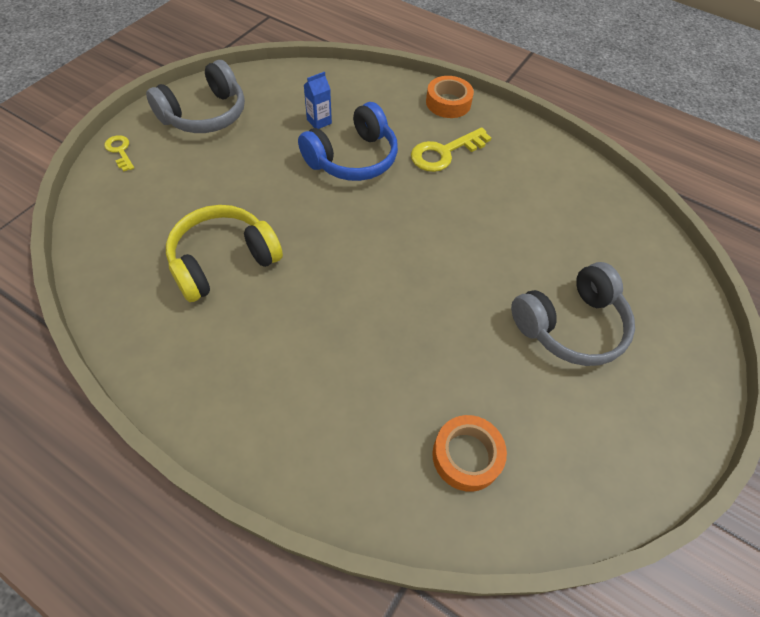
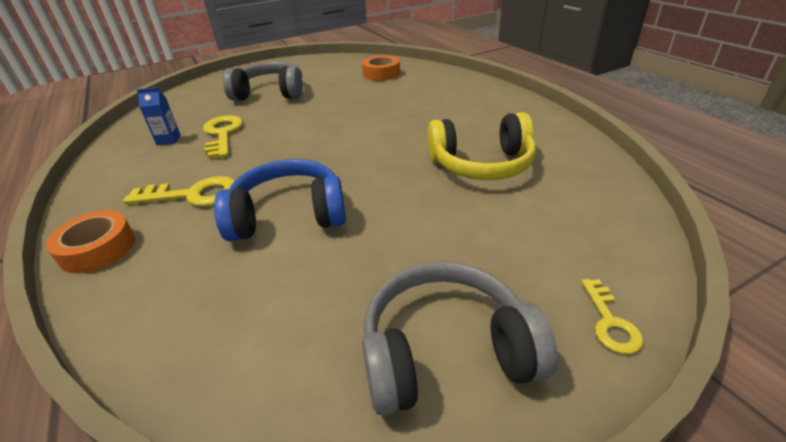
camera: 145 degrees left, 20 degrees down
(319, 121) = (279, 275): blue carton -> blue carton (168, 140)
(517, 225) = (223, 134): none -> yellow key

